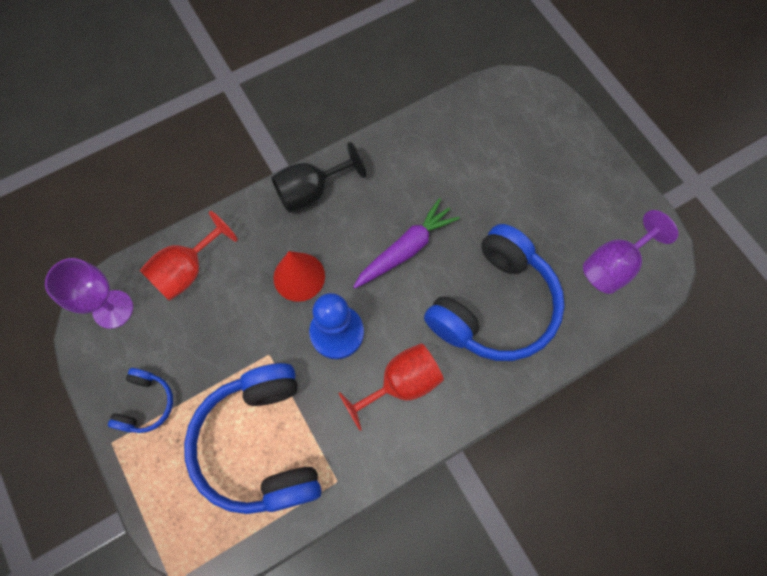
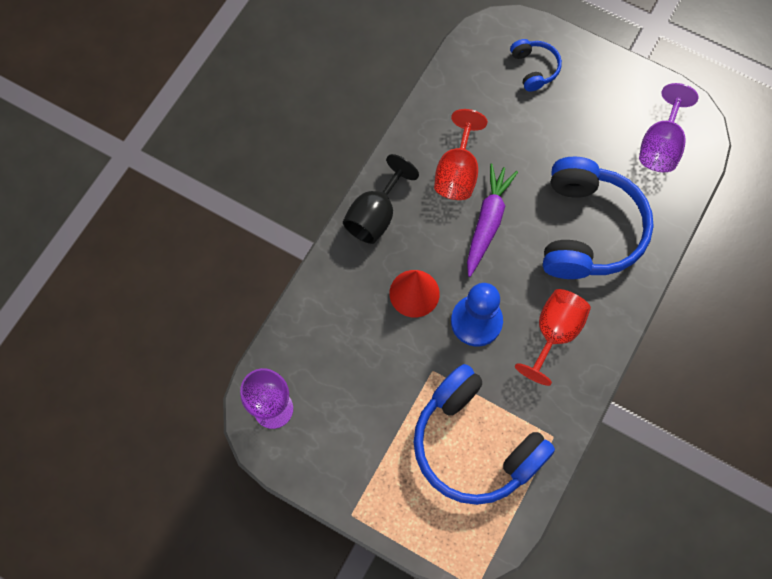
camera: 30 degrees left, 0 degrees up
(146, 404) = (358, 468): blue headphones -> blue headphones (534, 68)
(187, 270) = (315, 341): red goblet -> red goblet (457, 172)

